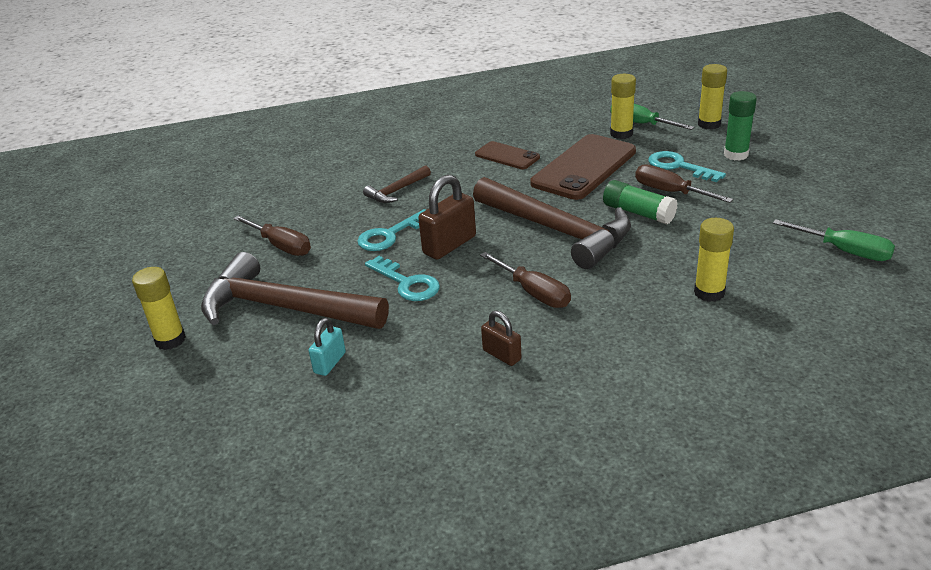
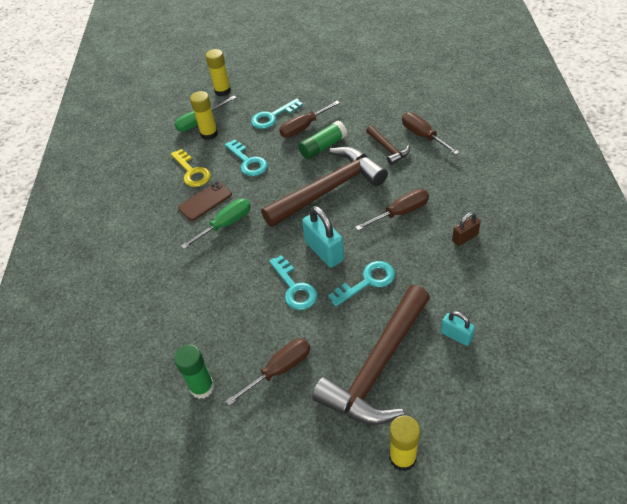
camera: 75 degrees left, 15 degrees up
(397, 191) = (224, 278): brown hammer -> brown hammer (388, 148)
(449, 245) = (324, 251): brown padlock -> turquoise padlock
(551, 138) = (192, 172): none -> yellow key
(584, 167) = (248, 162): brown phone -> turquoise key
(709, 292) = (423, 136): yellow glue stick -> brown screwdriver
(736, 155) = (271, 89): green glue stick -> green glue stick (202, 387)
(844, 251) = (398, 77): green screwdriver -> green screwdriver (226, 224)

